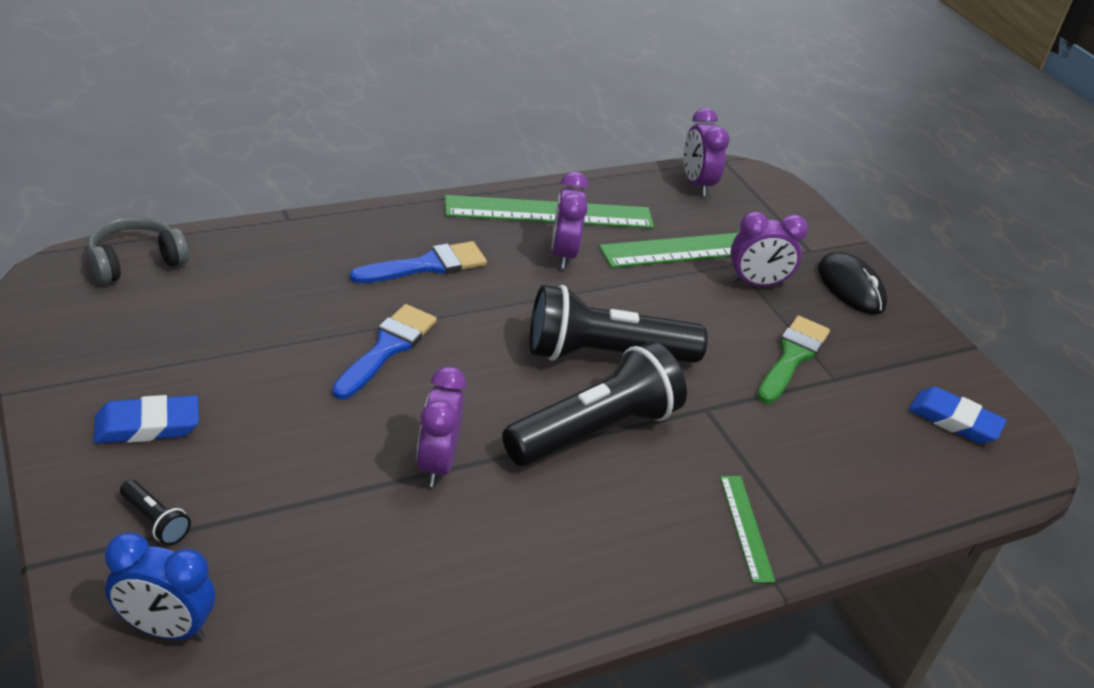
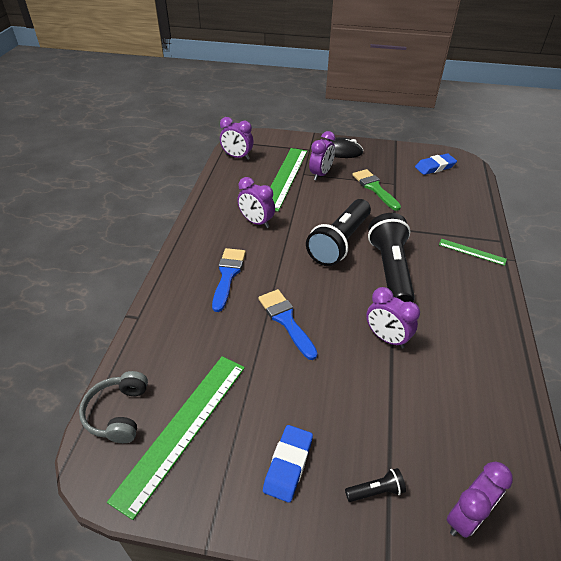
camera: 50 degrees left, 5 degrees up
(165, 628) = (466, 517): blue clock -> purple clock
(549, 212) = (220, 212): green ruler -> green ruler (183, 428)

